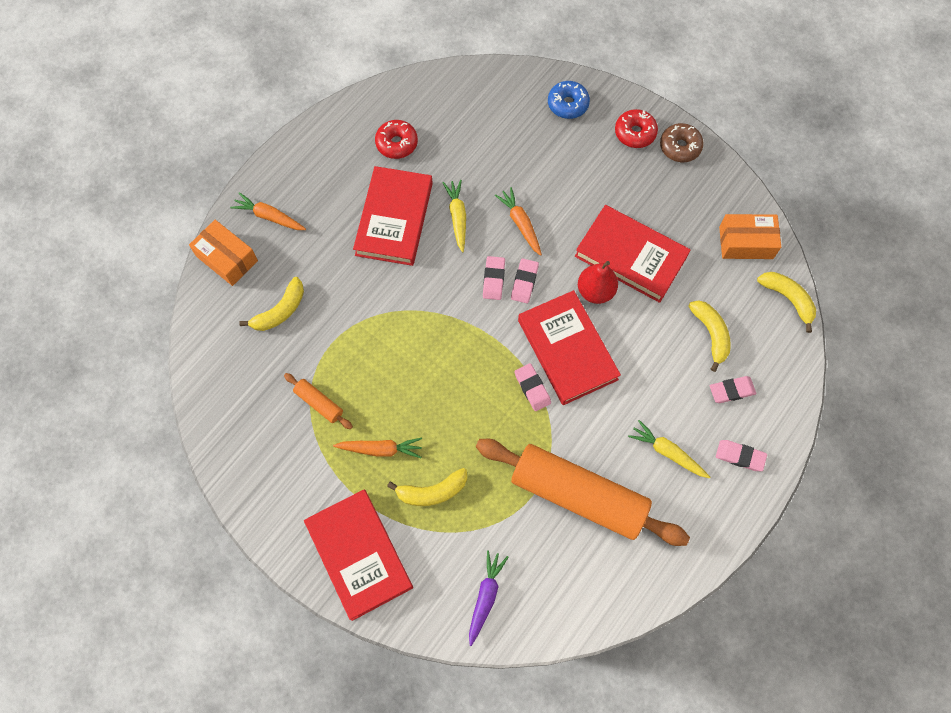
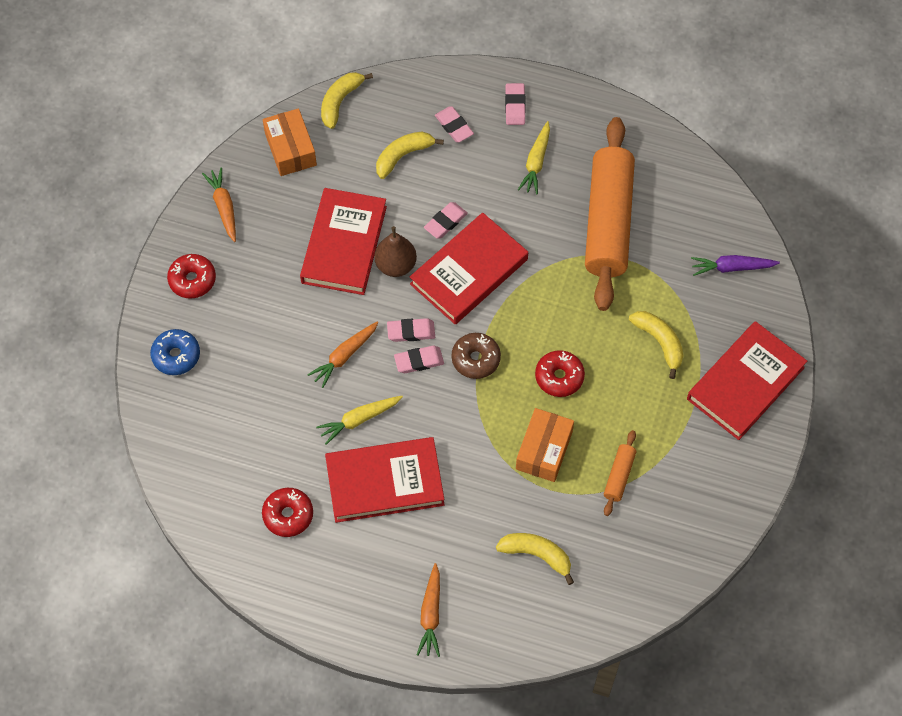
camera: 110 degrees left, 5 degrees down
(227, 258) = (499, 638): orange box -> orange box (544, 450)
(380, 449) = (640, 402): orange carrot -> orange carrot (224, 207)
(433, 388) = (559, 377): none -> red donut
(532, 388) = (521, 290): pink eraser -> pink eraser (445, 222)
(595, 291) = (396, 265): red pear -> brown pear
(680, 147) = (196, 233): brown donut -> brown donut (475, 359)

